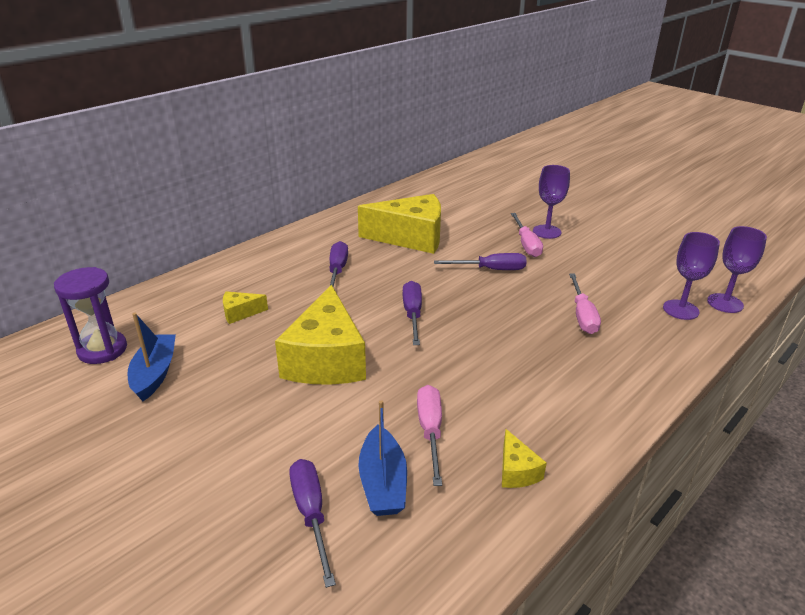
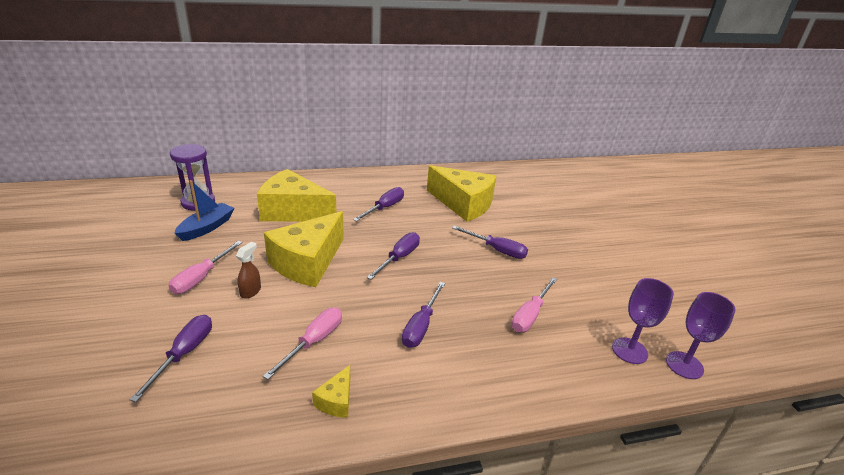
camera: 30 degrees right, 0 degrees up
(240, 313) = (293, 211): yellow cheese -> yellow cheese, size x2.32
(301, 416) = (251, 291): none -> brown spray bottle
(383, 482) = (245, 358): blue boat -> none
(508, 368) = (421, 326): none -> purple screwdriver
(526, 244) = (550, 242): pink screwdriver -> pink screwdriver (201, 278)
(547, 232) = (580, 239): purple goblet -> none

